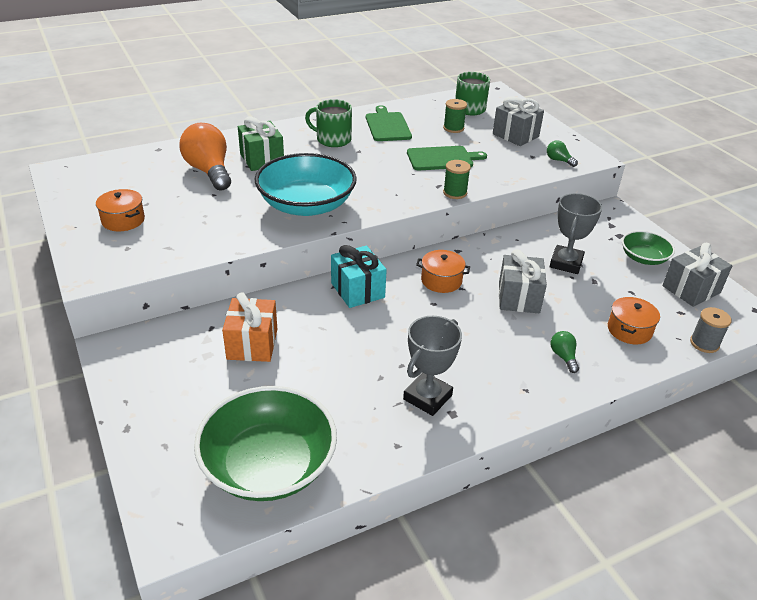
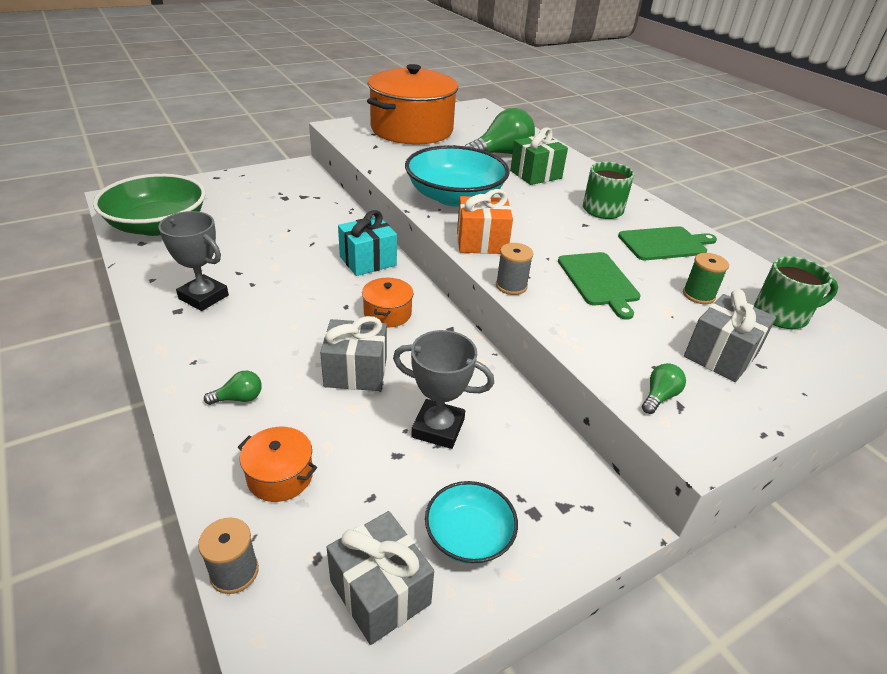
camera: 85 degrees right, 0 degrees up
(123, 220) = (412, 130): orange pot -> orange pot, size x2.45
(209, 171) = (501, 154): orange light bulb -> green light bulb
(252, 344) = (294, 214): orange gift -> orange gift (481, 242)
(455, 193) = (511, 286): green spool -> grey spool
(643, 258) = (469, 536): green bowl -> turquoise bowl

